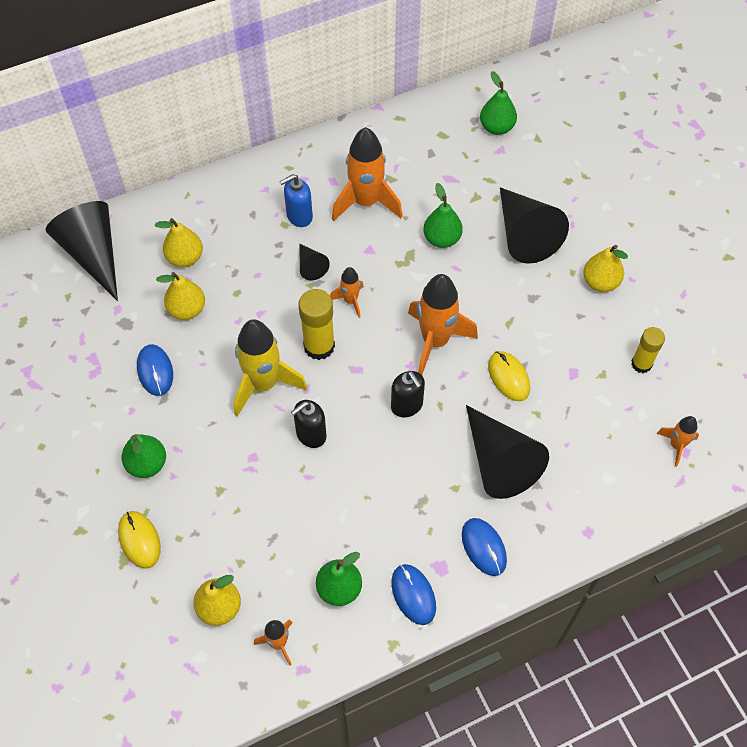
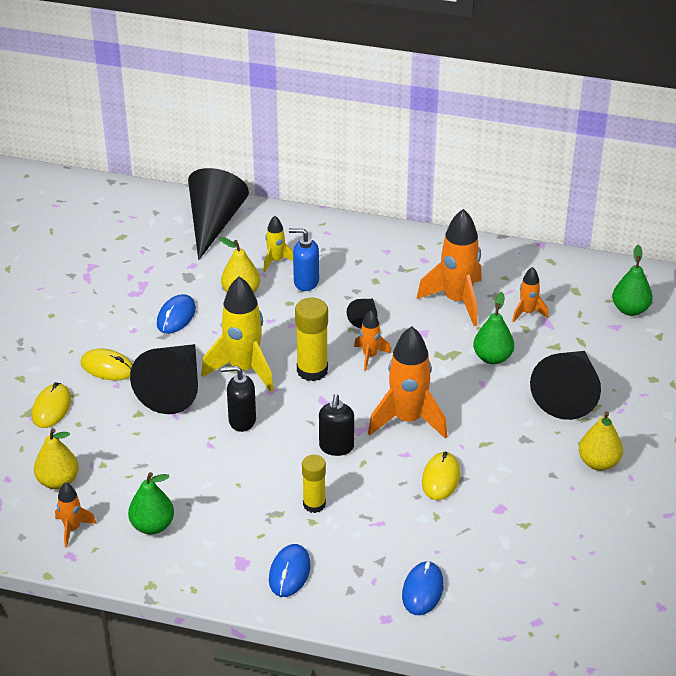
camera: 40 degrees right, 20 degrees down
(147, 464) = (107, 367): green pear -> yellow mouse
(185, 258) = (276, 261): yellow pear -> yellow rocket
(299, 216) = (392, 281): blue soap dispenser -> blue soap dispenser (306, 282)
(413, 595) = (201, 566): blue mouse -> blue mouse (422, 590)
(499, 461) = (367, 527): black cone -> black cone (174, 388)
(641, 364) = (568, 538): yellow glue stick -> yellow glue stick (314, 504)
(676, 445) = (533, 611): orange rocket -> orange rocket (527, 313)

